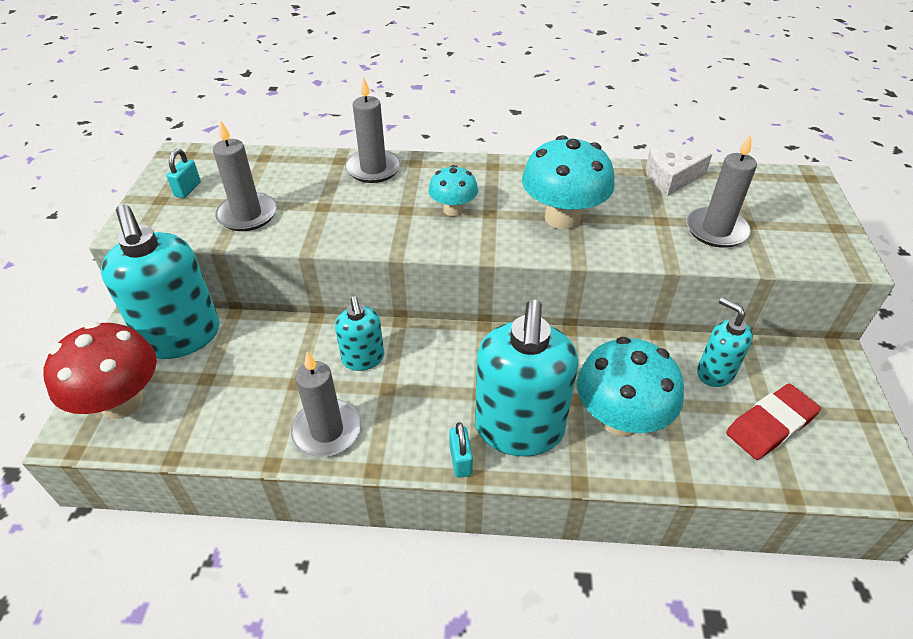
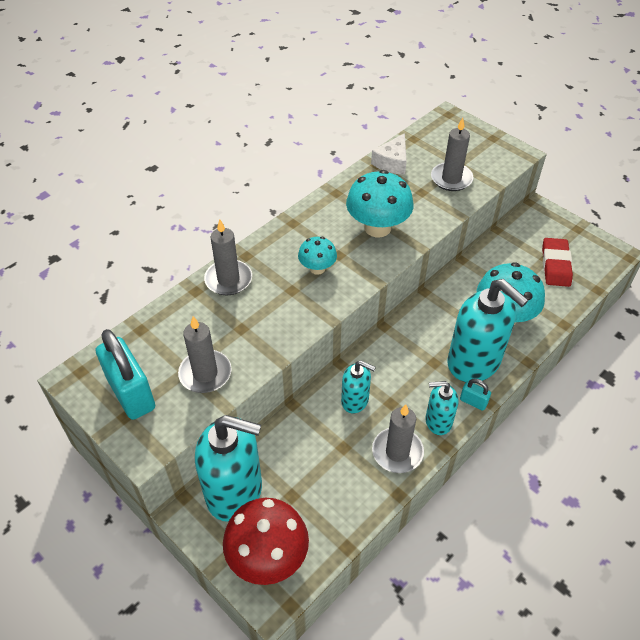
camera: 50 degrees left, 5 degrees up
(188, 189) = (131, 393): turquoise padlock -> turquoise padlock, size x2.19
(715, 372) = (507, 258): turquoise soap dispenser -> turquoise soap dispenser (438, 421)

